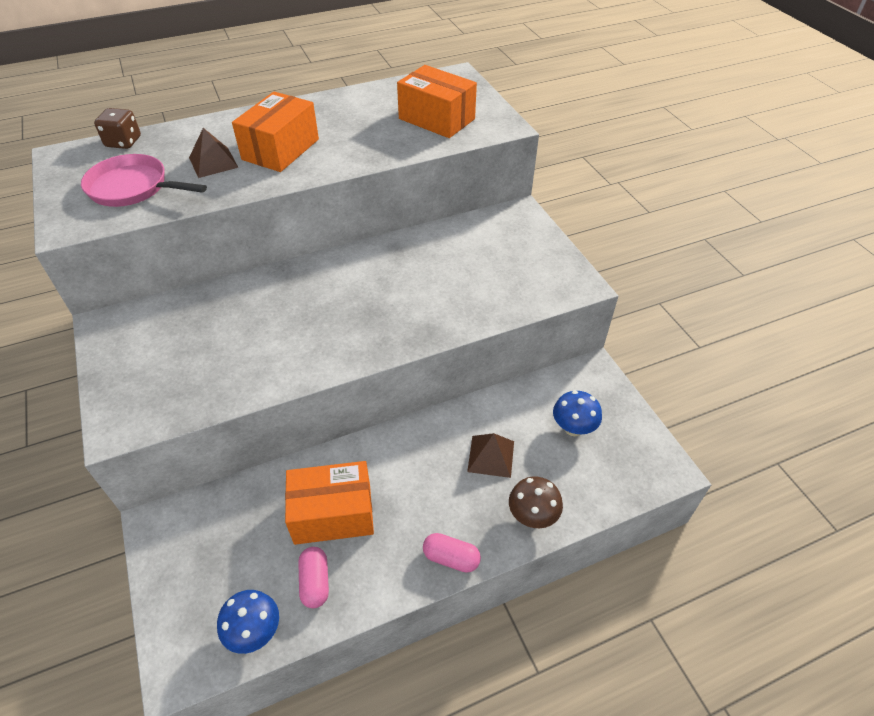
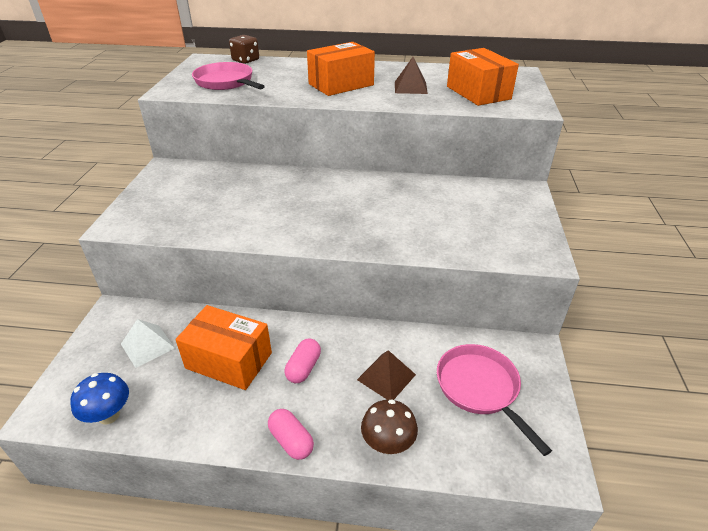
camera: 30 degrees right, 10 degrees down
(213, 162) = (289, 81): brown pyramid -> brown pyramid (410, 87)
(232, 542) = (147, 346): none -> white pyramid
(315, 582) = (177, 403): pink capsule -> pink capsule (303, 368)
(573, 428) = (480, 389): blue mushroom -> pink pan

